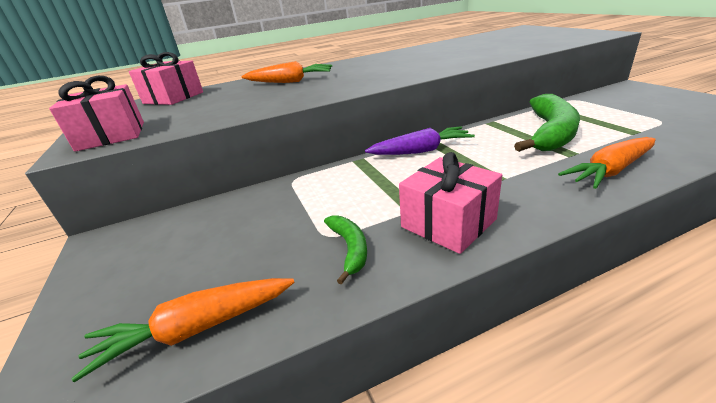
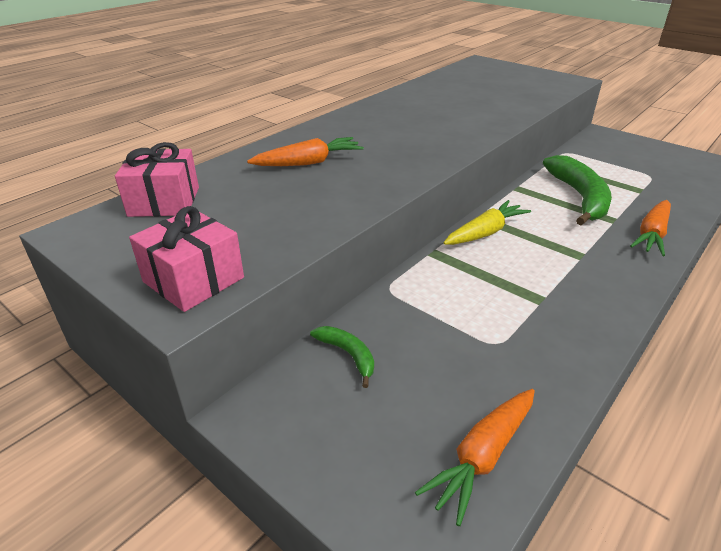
camera: 30 degrees left, 5 degrees up
(350, 249) = (528, 350): green banana -> green banana (348, 355)
(421, 151) = (485, 232): purple carrot -> yellow carrot
(448, 223) = (580, 307): pink gift -> none

